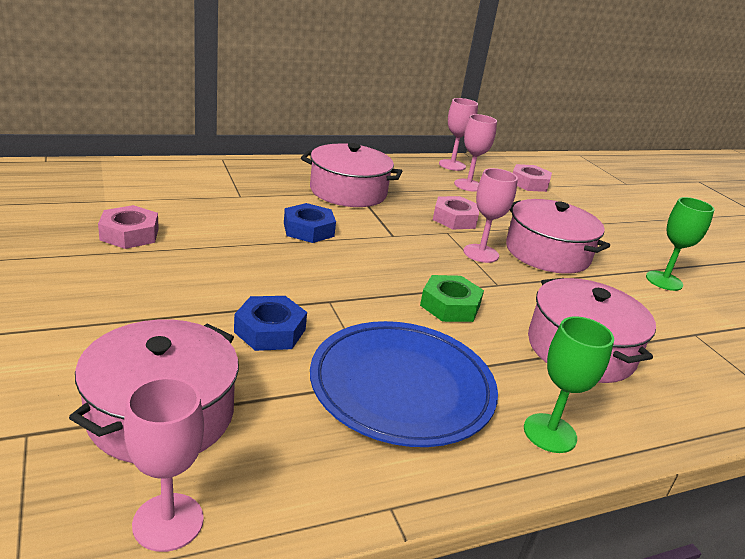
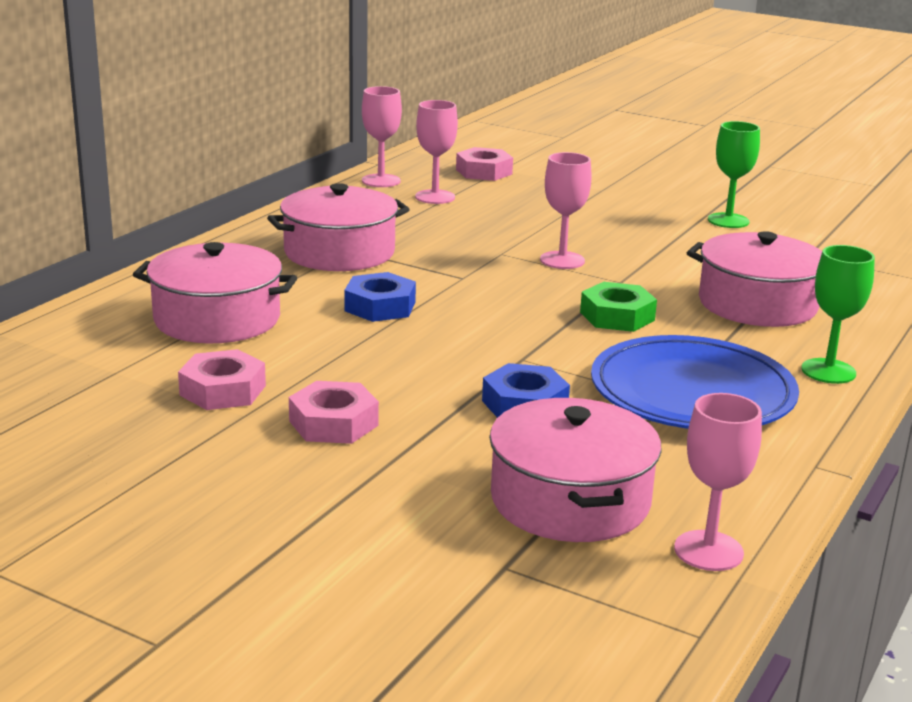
camera: 35 degrees left, 5 degrees down
(455, 219) = (484, 237): pink nut -> pink nut (333, 423)
(547, 253) = (610, 235): pink pot -> pink pot (217, 319)

